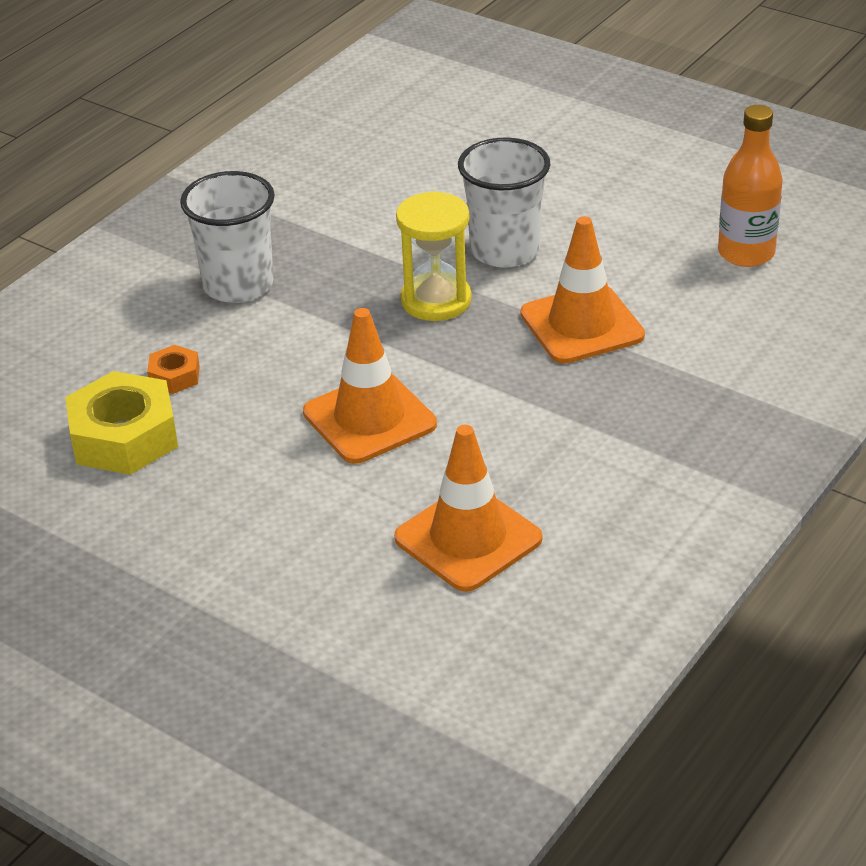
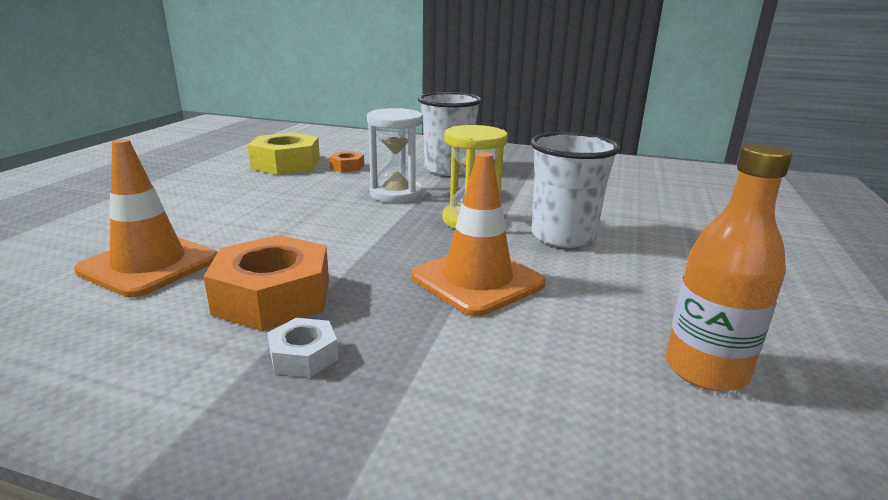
camera: 70 degrees right, 15 degrees down
(319, 344) = (396, 194): none -> white hourglass
(369, 418) = (312, 216): orange traffic cone -> none
(571, 450) = (273, 296): none -> orange nut
(676, 434) = (304, 356): none -> white nut

